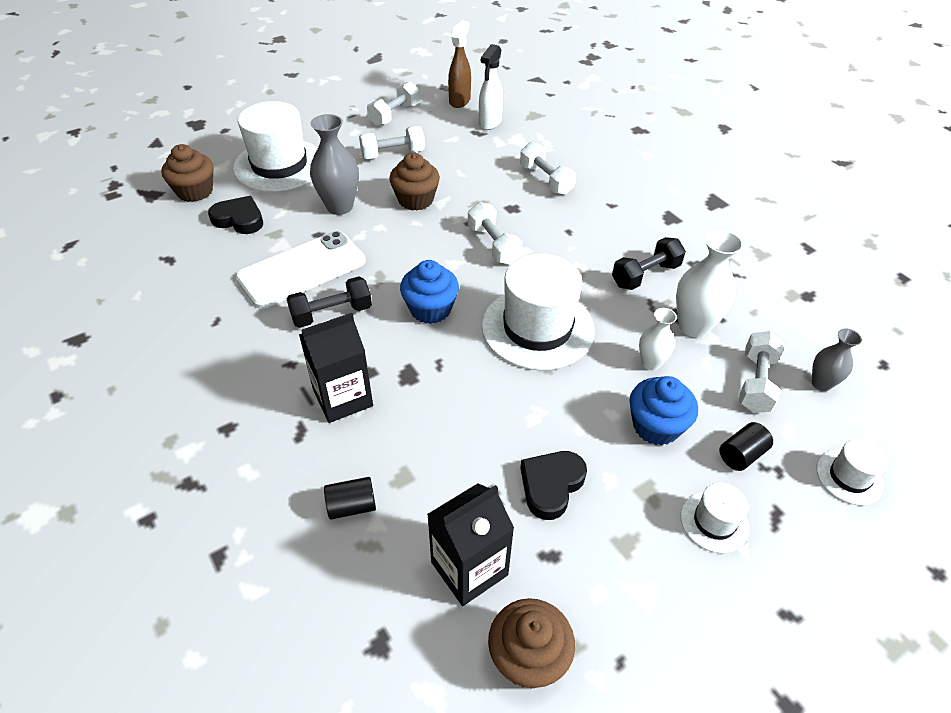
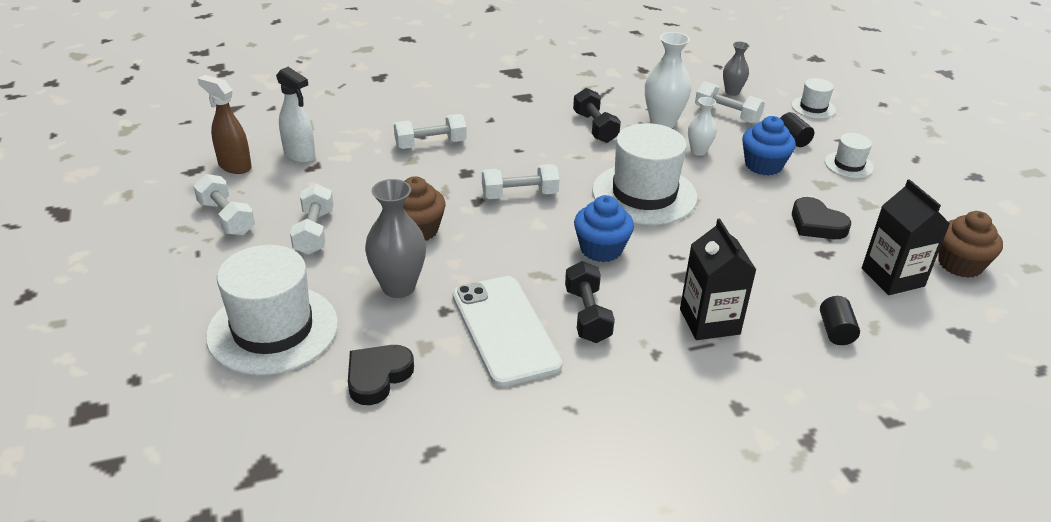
camera: 75 degrees left, 10 degrees down
(195, 191) = (284, 419): brown cupcake -> none

